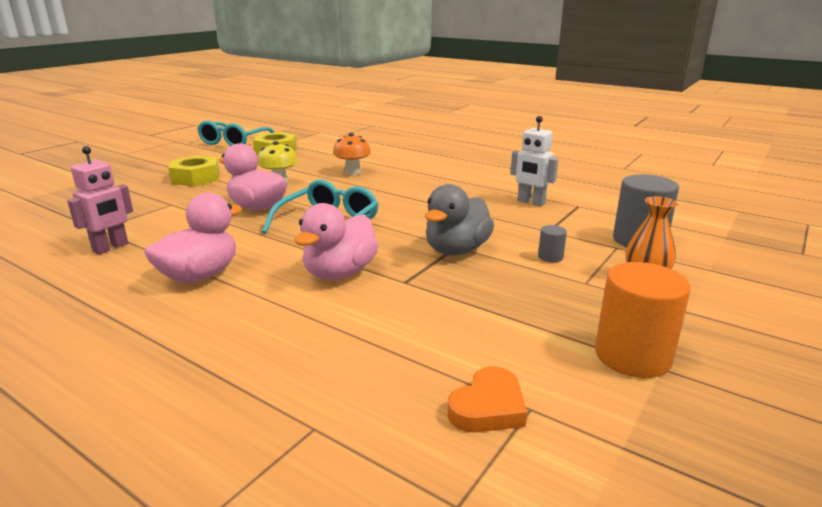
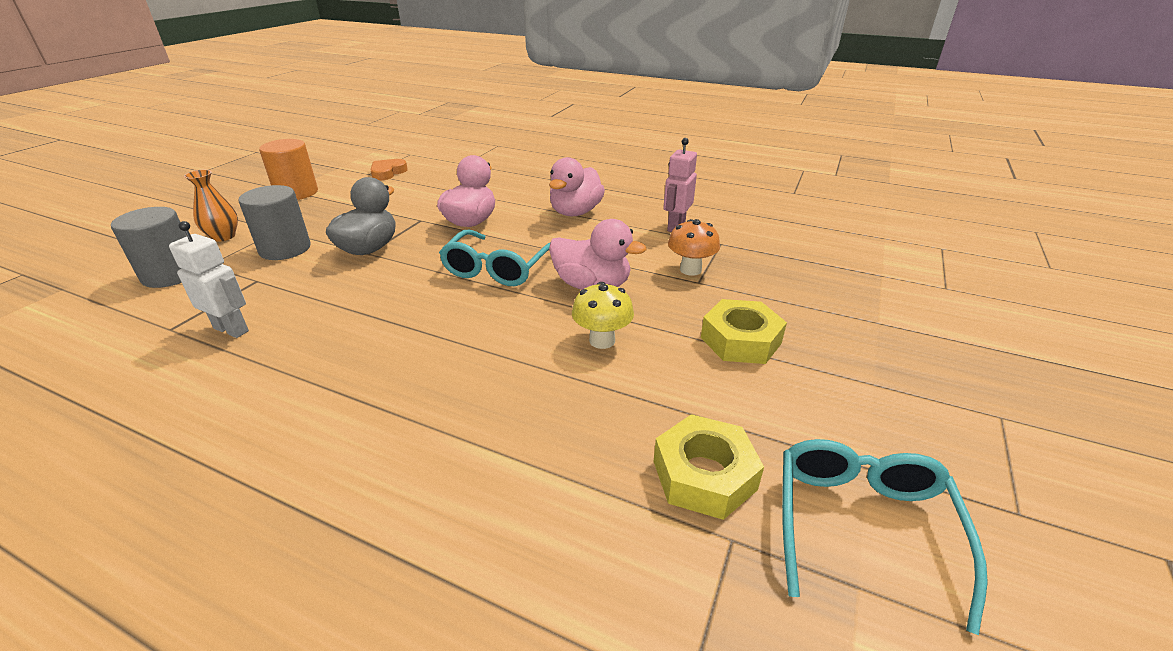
camera: 170 degrees right, 10 degrees up
(352, 173) = (496, 387): orange mushroom -> orange mushroom (690, 270)
(550, 257) = (285, 249): grey cylinder -> grey cylinder, size x2.18

